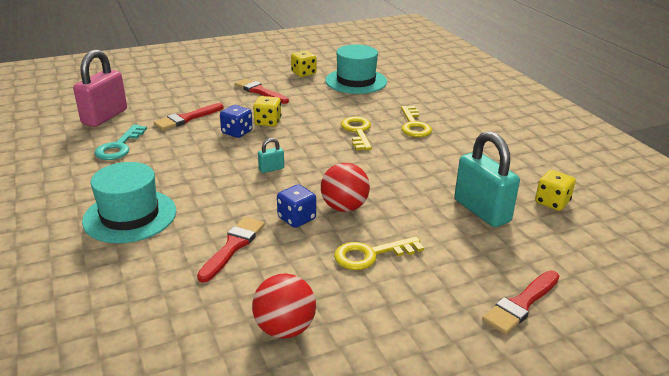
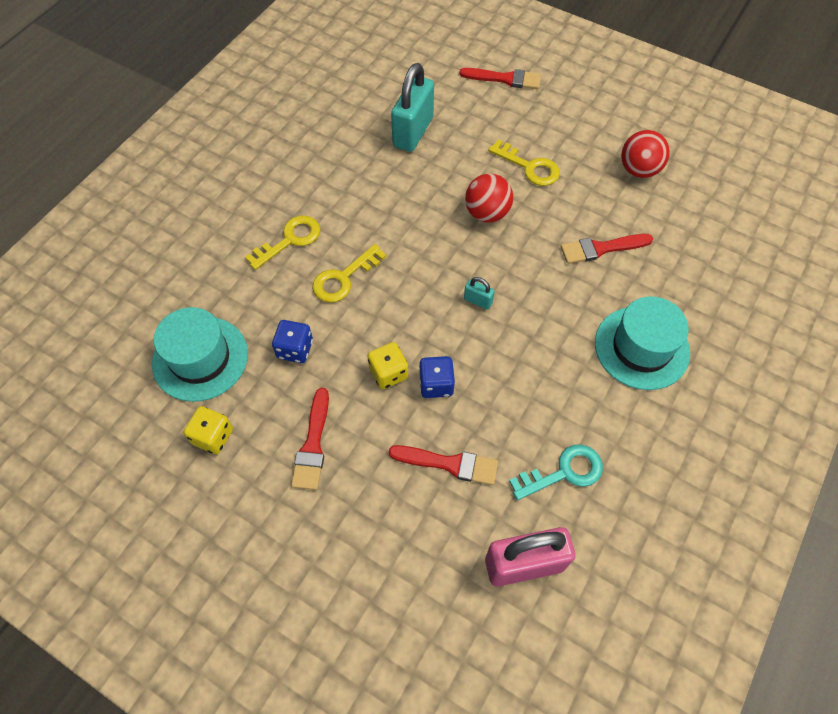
camera: 125 degrees left, 30 degrees up
(296, 218) = (531, 233): blue dice -> blue dice (295, 349)
(552, 202) = (363, 99): yellow dice -> none

